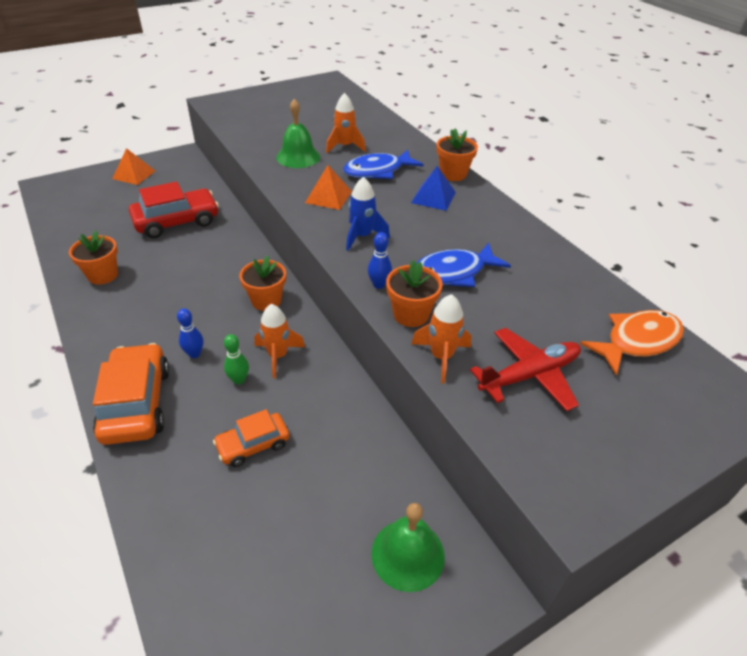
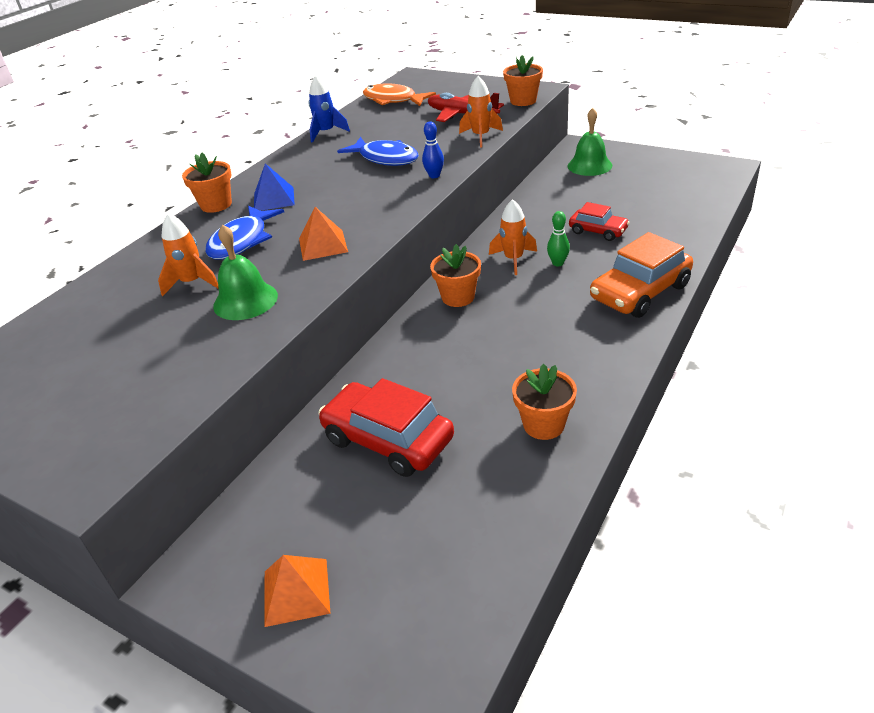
camera: 115 degrees left, 5 degrees down
(194, 354) = (562, 296): blue bowling pin -> none
(253, 445) = (598, 231): orange car -> red car
(362, 236) = (376, 204): blue rocket -> blue rocket (326, 133)
(378, 171) = (242, 241): blue fish -> blue fish turned 75 degrees clockwise
(411, 314) = (453, 156): orange flower pot -> orange flower pot (523, 101)

